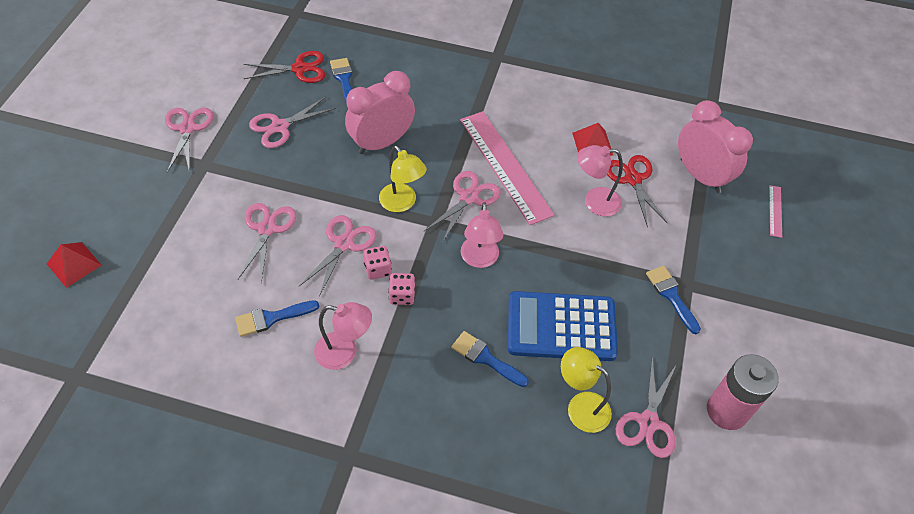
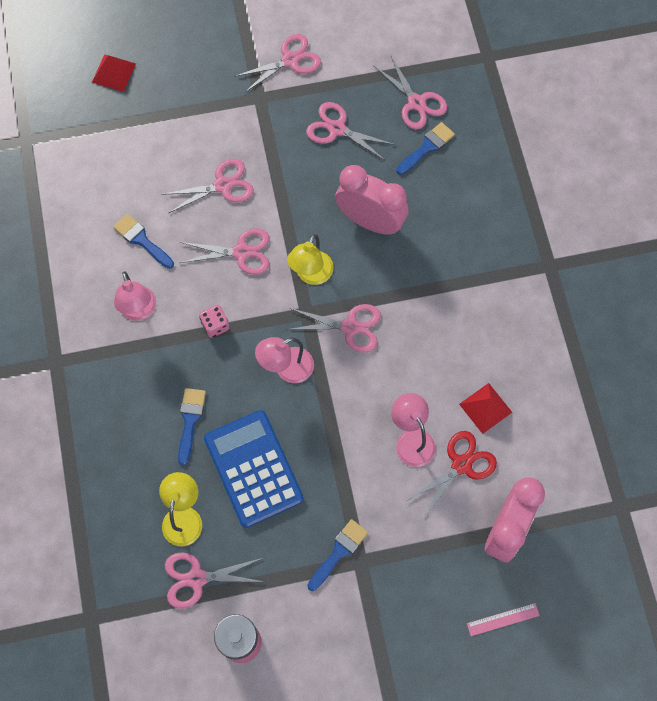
camera: 65 degrees right, 15 degrees up
(299, 69) = (416, 103): red scissors -> pink scissors
(378, 269) = (230, 292): pink dice -> none
(505, 166) = (407, 340): pink ruler -> none

